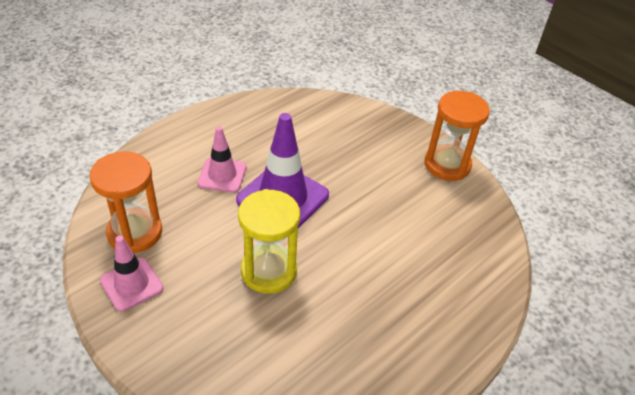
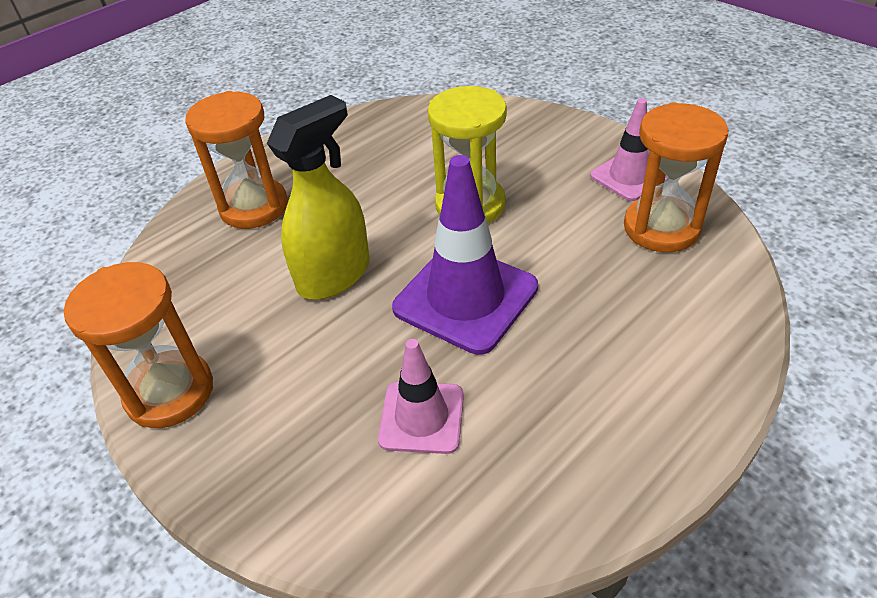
camera: 175 degrees left, 0 degrees up
(222, 175) = (574, 325): pink traffic cone -> pink traffic cone (421, 417)
(368, 223) = (334, 275): none -> yellow spray bottle
(445, 291) = (254, 207): none -> orange hourglass

